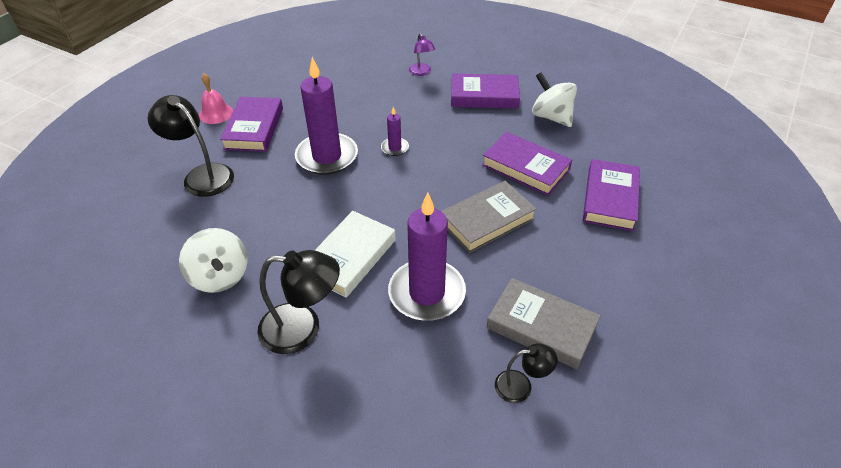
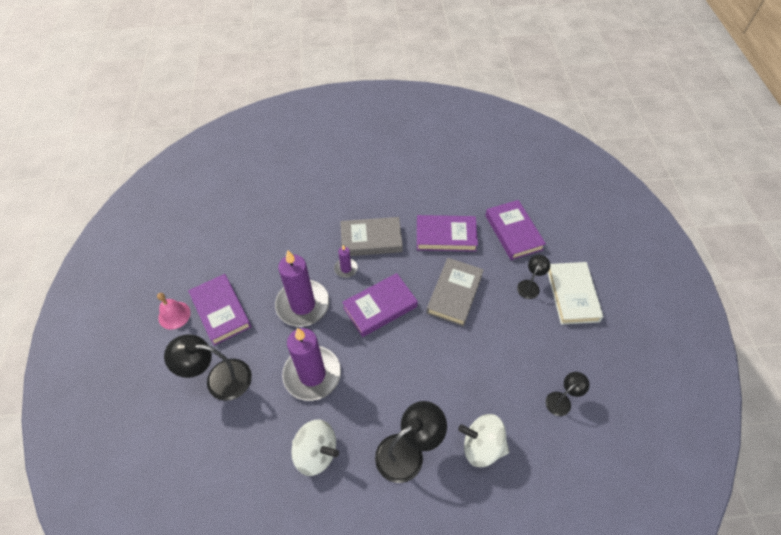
camera: 35 degrees left, 10 degrees up
(350, 257) = (392, 378): white book -> white book (572, 295)
(421, 72) = (308, 187): purple lamp -> none
(427, 293) = (462, 373): purple candle -> purple candle (312, 374)
(484, 96) = (371, 187): purple book -> purple book (380, 307)
(541, 327) = (543, 353): grey book -> grey book (371, 239)
(551, 117) = (430, 182): white spinning top -> white spinning top (482, 446)
(585, 255) = (530, 285): none -> black lamp

